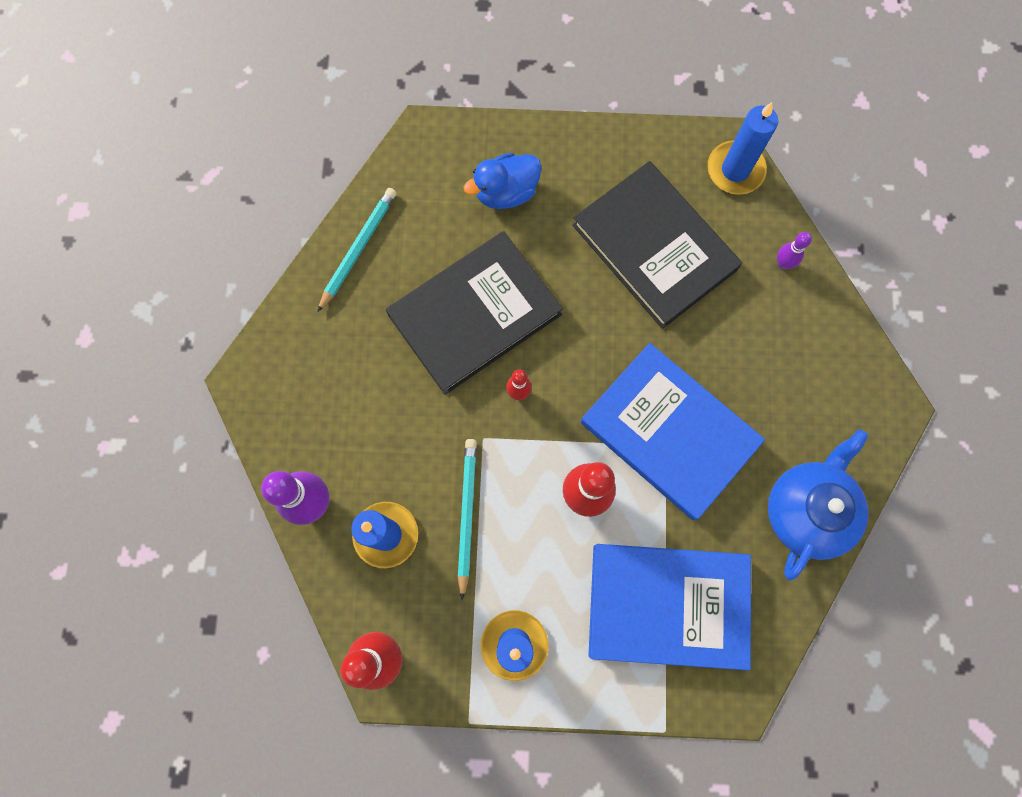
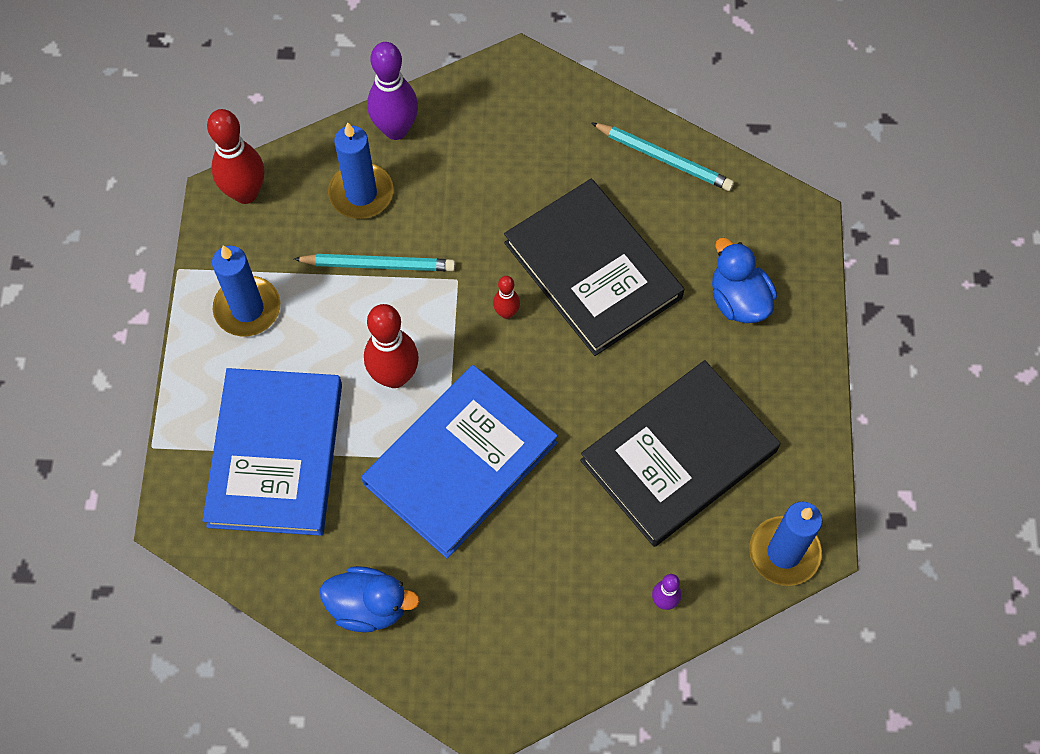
camera: 90 degrees right, 10 degrees down
(807, 510) = (369, 606): blue teapot -> blue duck

